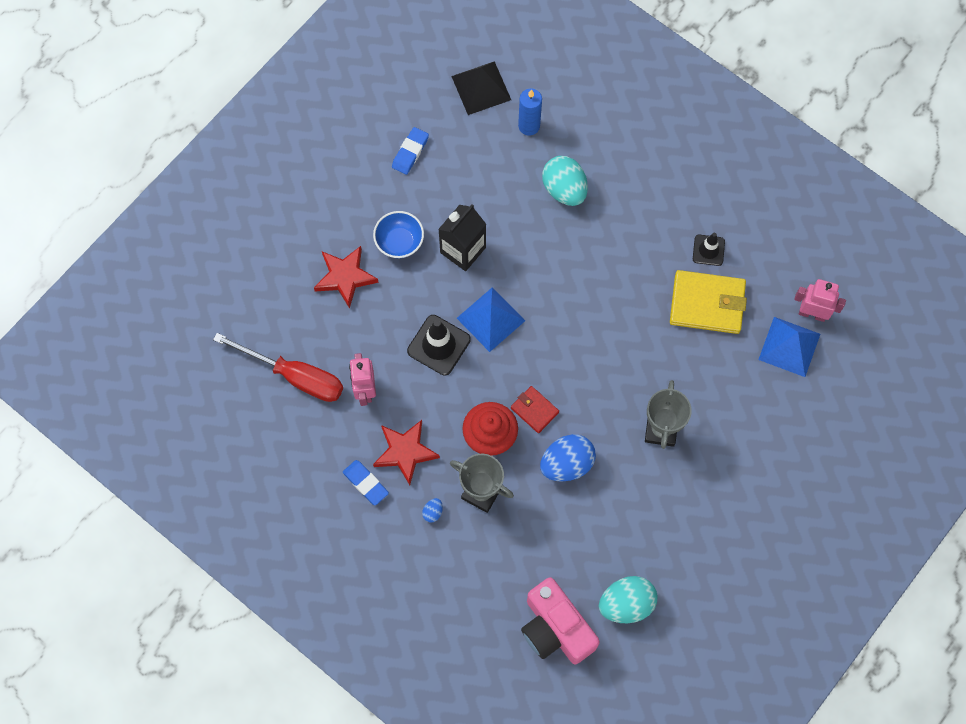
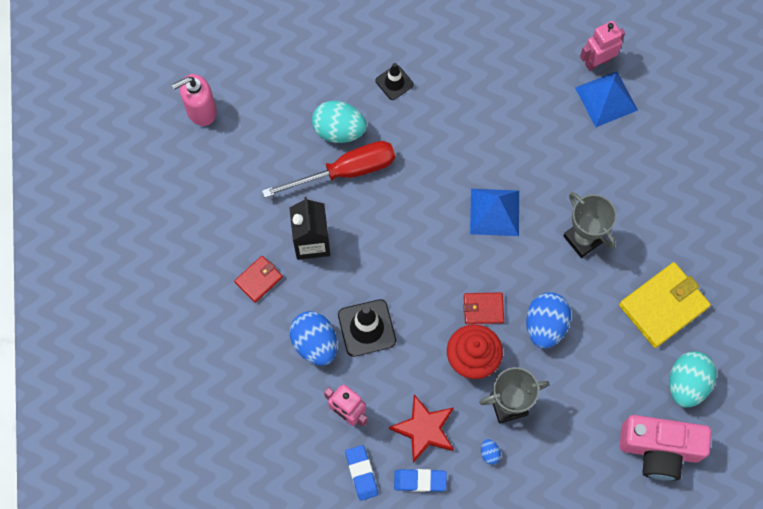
camera: 45 degrees left, 0 degrees up
(295, 376) = (284, 454): red screwdriver -> red screwdriver (345, 171)
(345, 277) = (245, 344): red star -> none
(392, 322) = (315, 343): none -> blue egg
(399, 242) = (259, 280): blue bowl -> red wallet
(410, 152) = (197, 206): blue eraser -> blue eraser (361, 473)
(481, 88) = (201, 111): black pyramid -> pink soap dispenser
(490, 319) = (384, 273): blue pyramid -> blue pyramid (494, 212)
(529, 126) = (265, 107): blue candle -> none
(707, 304) = (522, 120): yellow wallet -> yellow wallet (663, 306)
(708, 250) = (484, 82): black traffic cone -> black traffic cone (394, 82)

